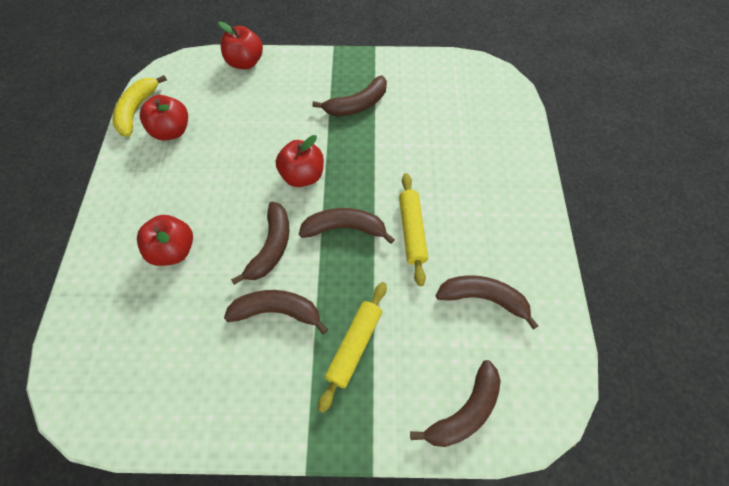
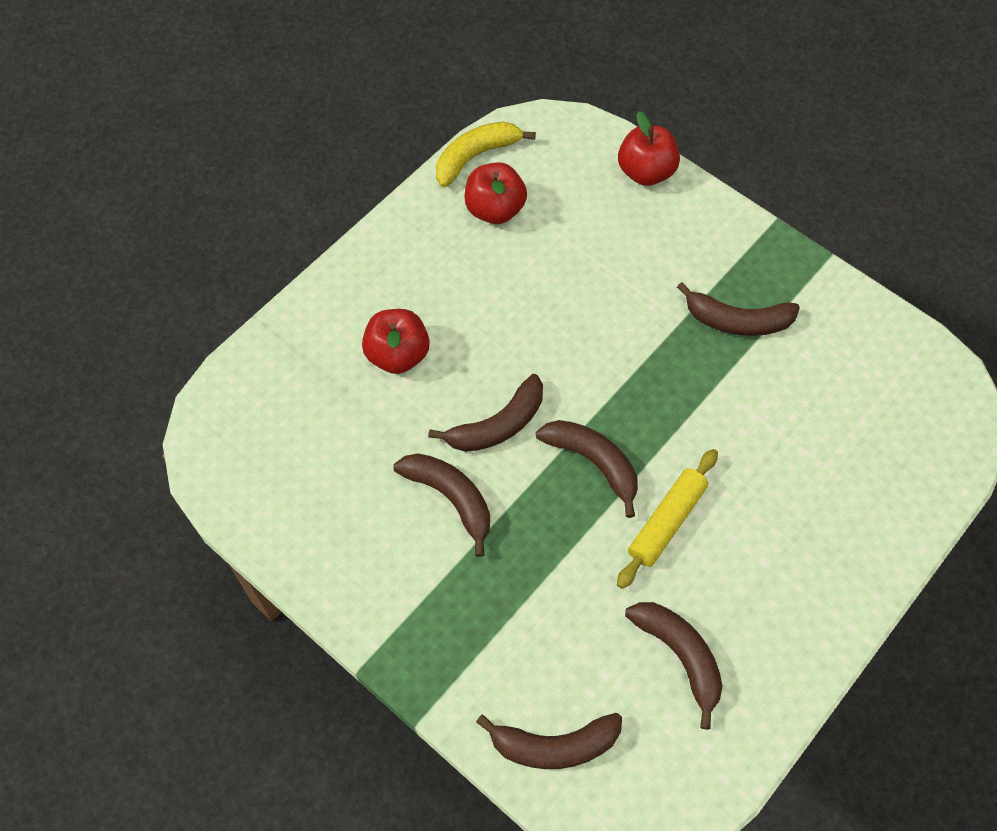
camera: 40 degrees right, 0 degrees up
(303, 176) = (597, 367): red apple -> none
(354, 346) = (499, 594): yellow rolling pin -> none

